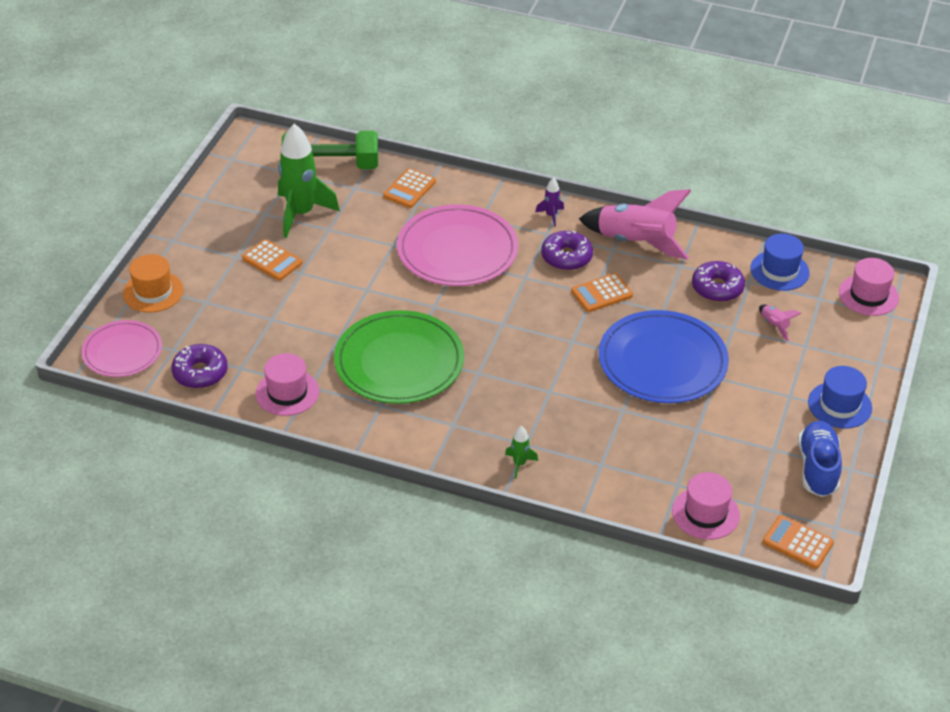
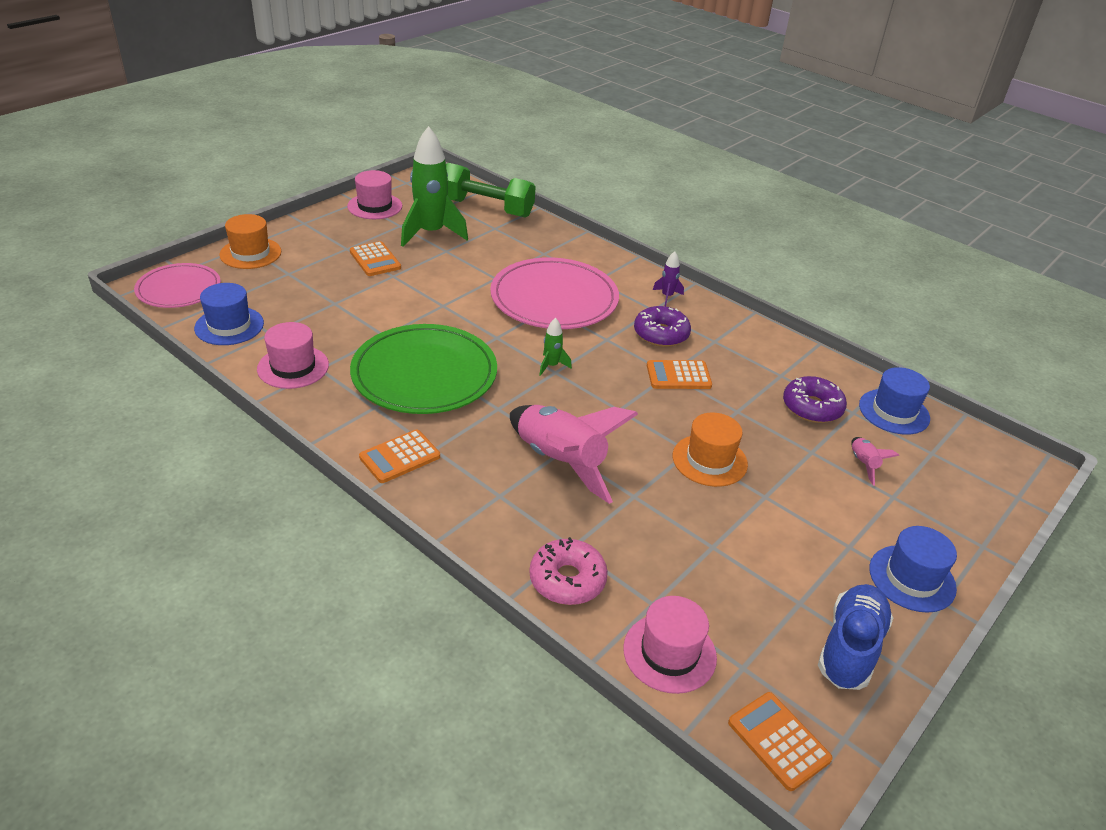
camera: 20 degrees right, 5 degrees down
(200, 373) = (229, 326): purple donut -> blue hat
(409, 189) = (544, 241): orange calculator -> orange calculator (400, 457)
(519, 464) = (477, 514): green rocket -> green rocket (551, 366)
(612, 489) = (567, 580): none -> pink donut
(635, 242) = (742, 342): pink rocket -> pink rocket (560, 462)
(662, 361) = (709, 460): blue plate -> orange hat
(868, 295) = (995, 467): pink hat -> pink hat (375, 206)

